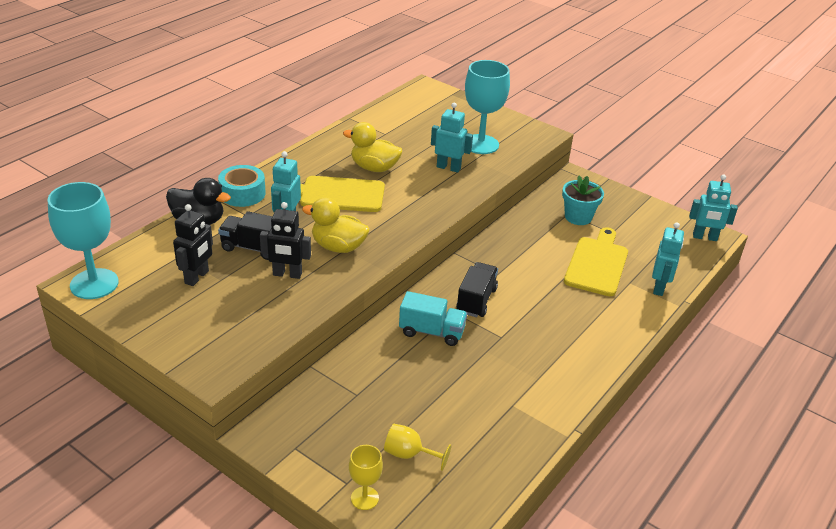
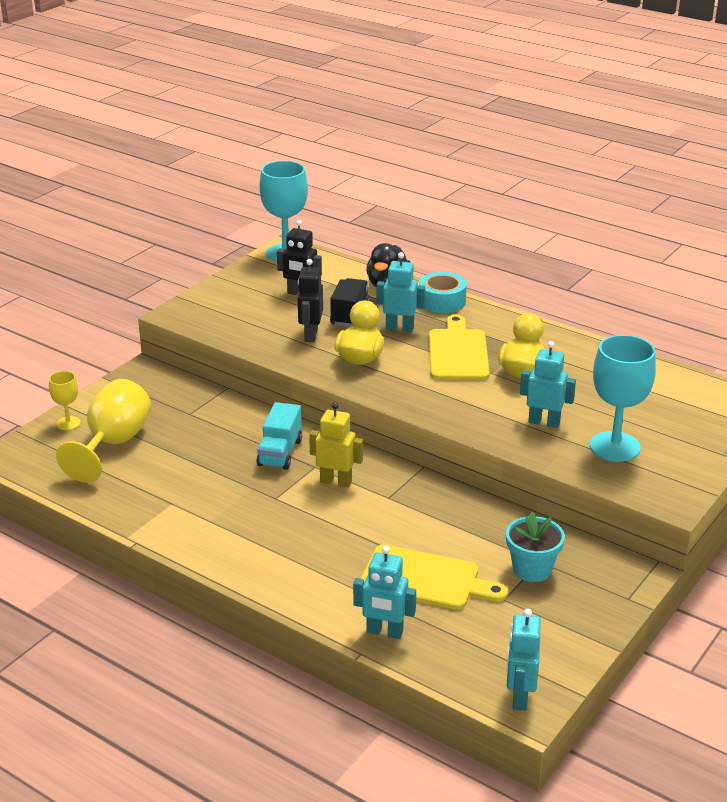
camera: 90 degrees right, 5 degrees down
(409, 454) = (113, 443): yellow goblet -> yellow goblet, size x1.94
(448, 167) = (544, 422): turquoise robot -> turquoise robot turned 90 degrees counterclockwise
(476, 300) = (336, 481): black truck -> yellow robot

